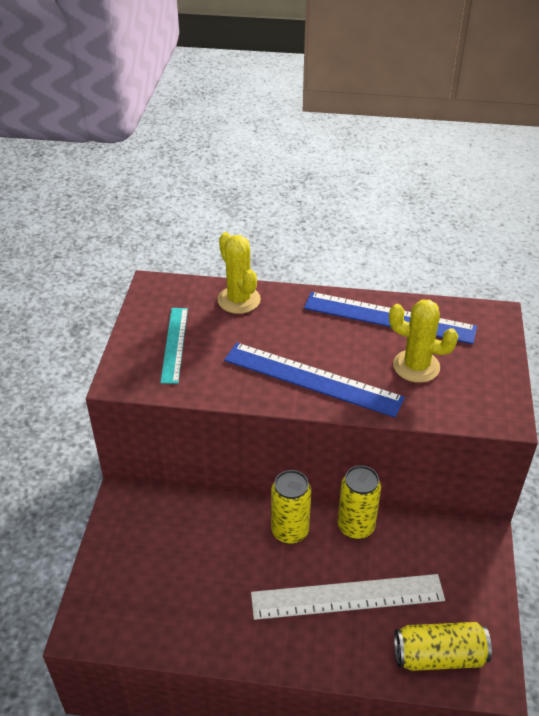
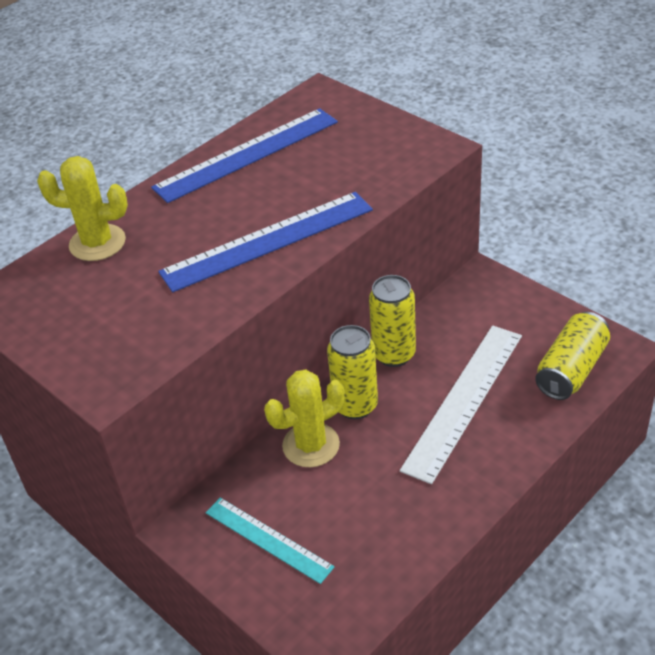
camera: 50 degrees left, 0 degrees up
(174, 344) = (103, 320): turquoise ruler -> turquoise ruler (268, 539)
(416, 366) = (326, 168): yellow cactus -> yellow cactus (311, 445)

